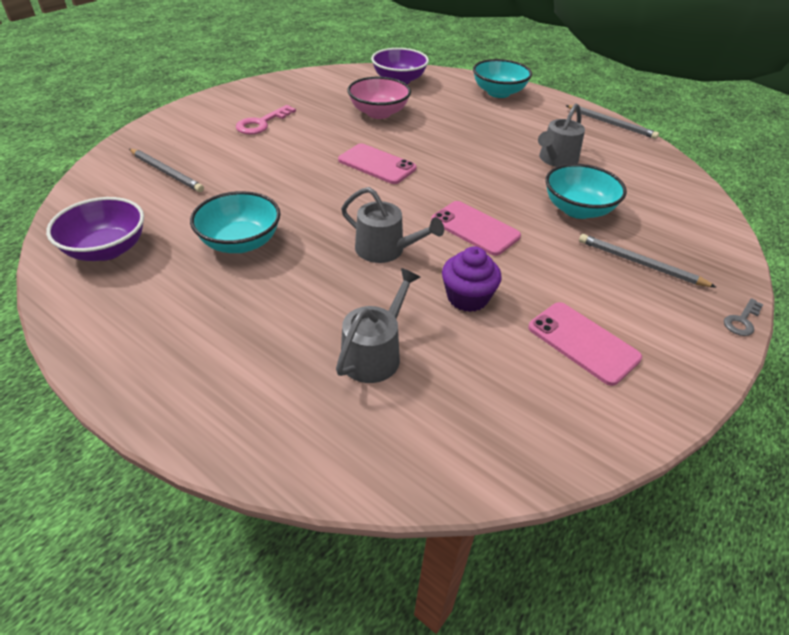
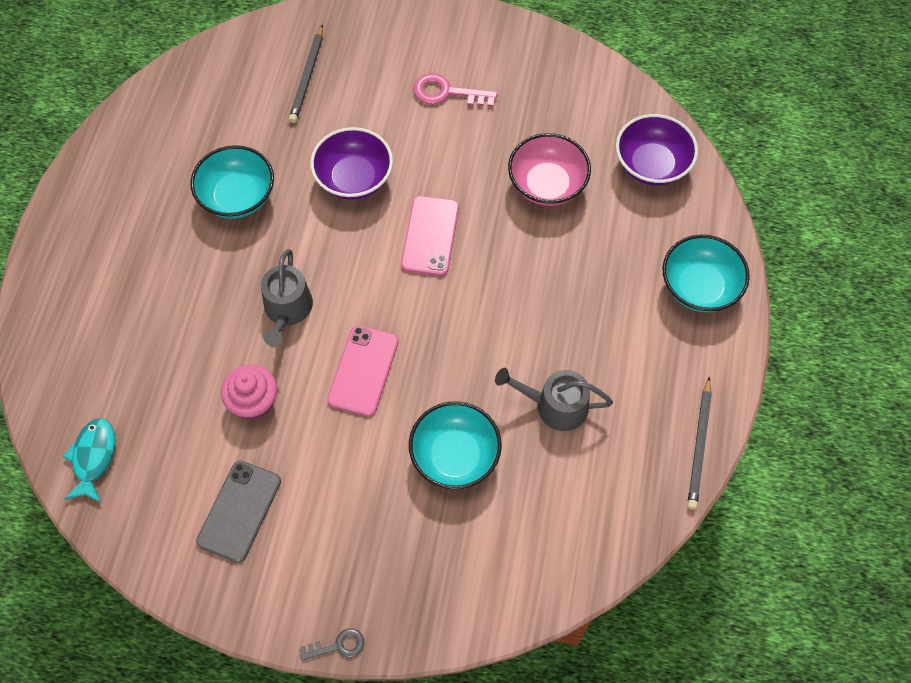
camera: 65 degrees right, 20 degrees up
(107, 249) = (179, 114): purple bowl -> purple bowl (354, 178)
(374, 353) = (153, 361): grey watering can -> none
(466, 444) = (93, 458): none -> turquoise fish
(467, 297) = (253, 402): purple cupcake -> pink cupcake
(583, 342) = (239, 511): pink phone -> grey phone
(640, 263) = (385, 537): grey pencil -> none
(742, 321) = (338, 645): grey key -> grey key turned 150 degrees clockwise

